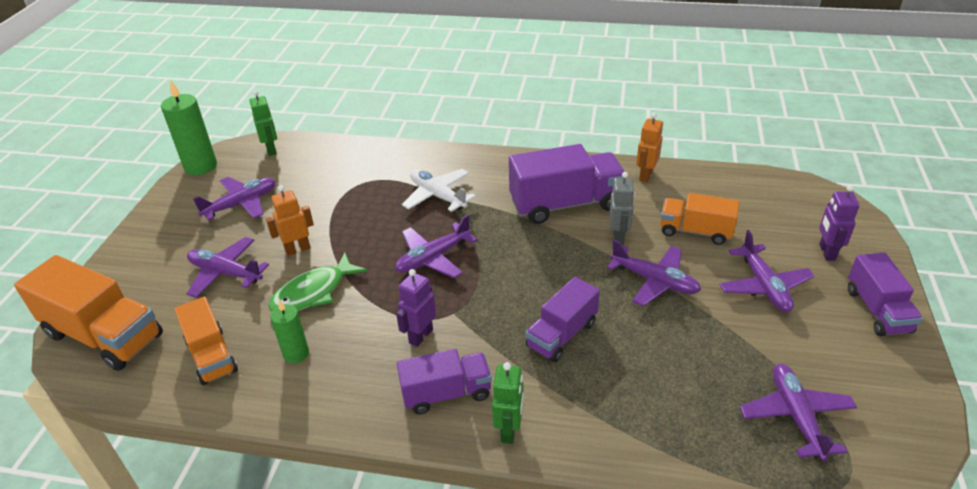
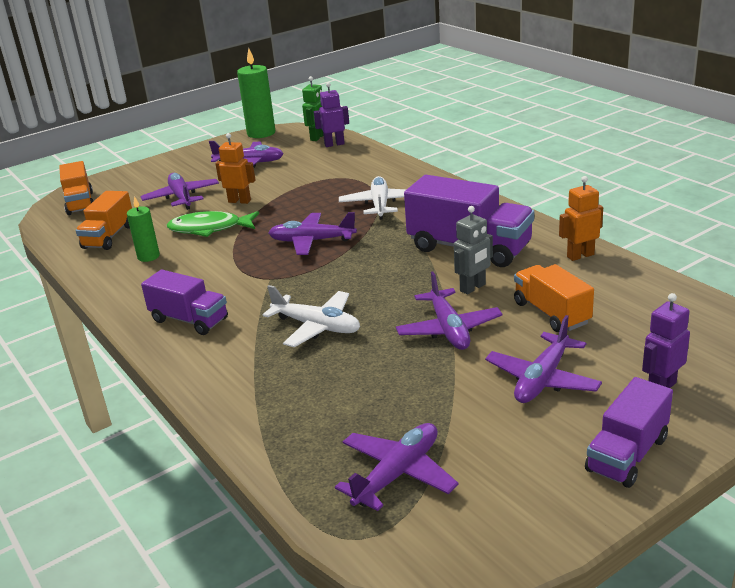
camera: 45 degrees right, 10 degrees down
(104, 335) = (80, 203): orange truck -> orange truck, size x0.62
(420, 336) = (228, 281): purple robot -> purple robot (334, 144)
(509, 430) = (189, 360): green robot -> none
(562, 334) = (316, 326): purple truck -> white plane

